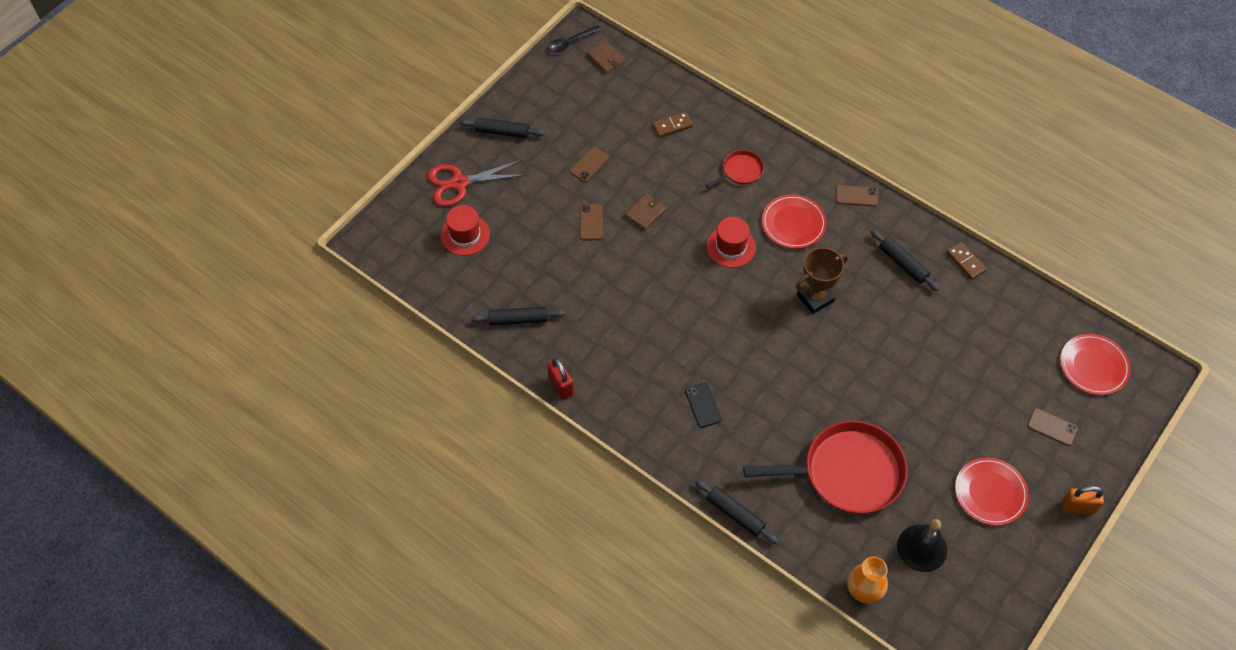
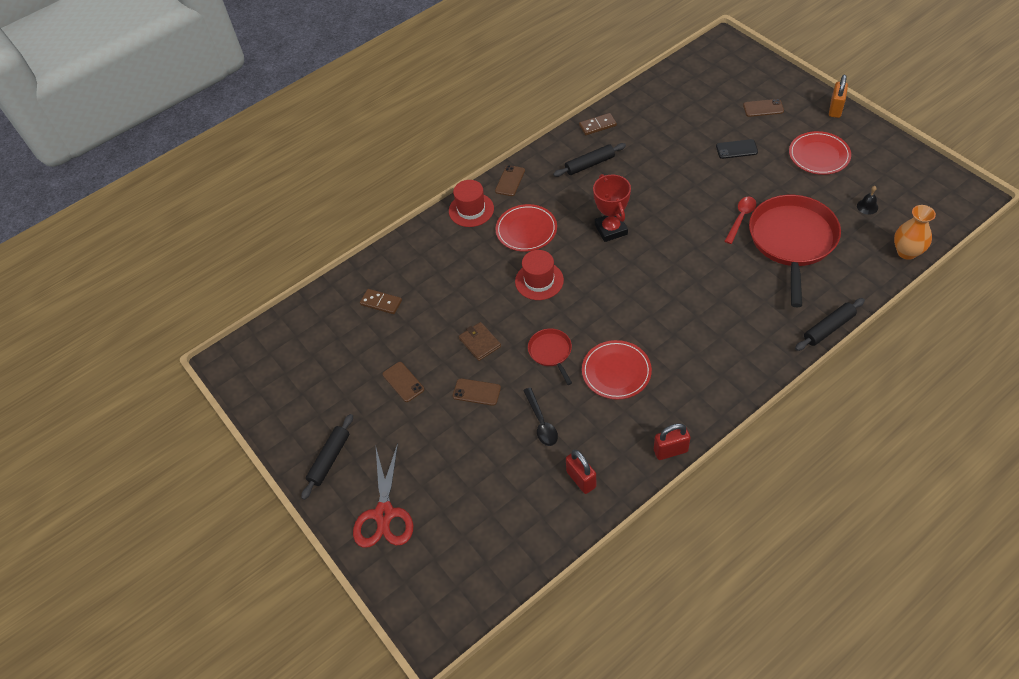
camera: 70 degrees left, 5 degrees down
(465, 235) = (457, 518): red hat -> red hat (471, 210)
(518, 319) = (581, 479): black rolling pin -> red padlock
(570, 43) = (236, 375): black spoon -> black spoon (541, 422)
(606, 59) = (272, 345): brown wallet -> none
(672, 125) = (381, 303): brown domino -> brown domino turned 60 degrees counterclockwise
(702, 405) = (710, 333): black phone -> black phone (736, 149)
(740, 171) = (455, 258): red pan -> red pan (551, 352)
(815, 298) = (611, 229): brown trophy -> red trophy
(866, 419) = (741, 218): none -> red spoon
(922, 548) = (867, 206): black bell -> black bell, size x0.49
(1052, 427) = (763, 108): brown phone -> brown phone turned 45 degrees clockwise
(1093, 366) = (711, 74): red plate -> red plate (616, 371)

